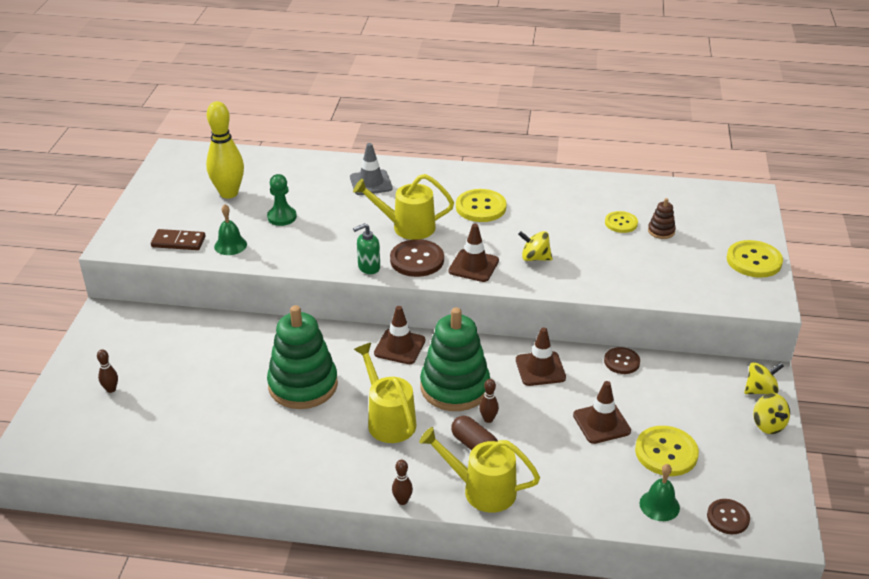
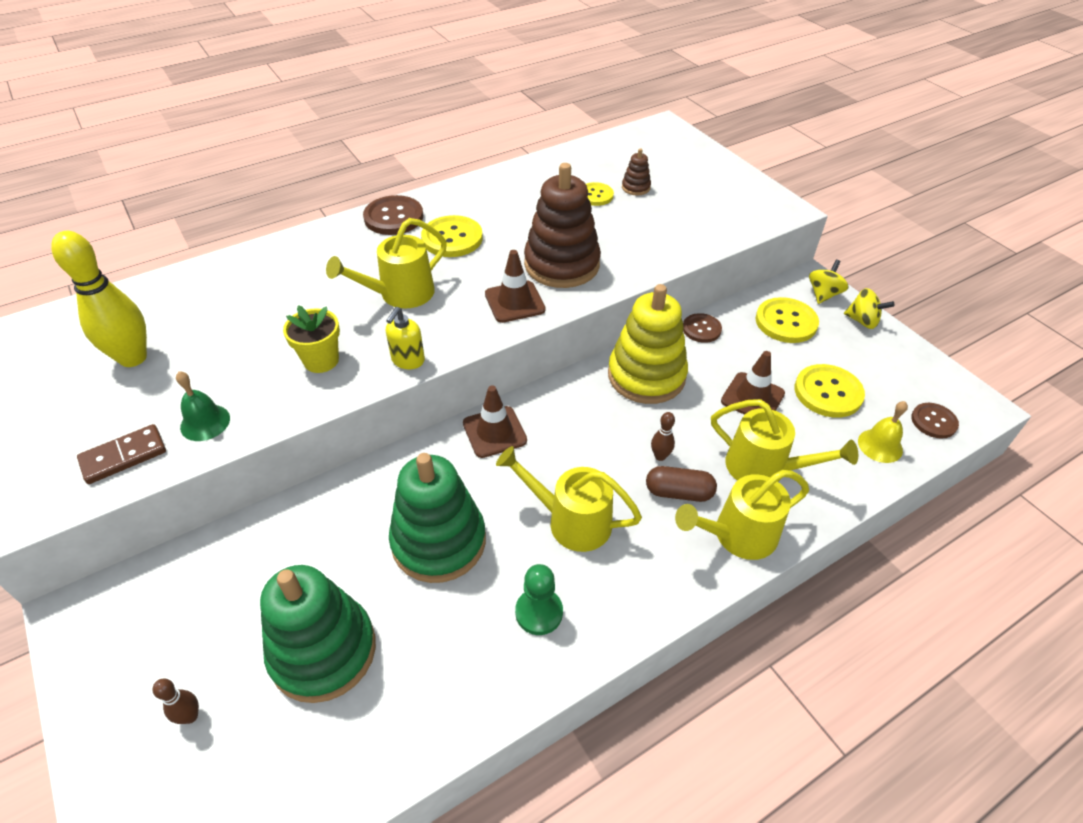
camera: 40 degrees left, 10 degrees up
(282, 217) = (237, 354): green pawn -> green pawn (539, 612)
(321, 243) = (321, 360): none -> yellow flower pot
(368, 267) = (408, 360): green soap dispenser -> yellow soap dispenser
(371, 183) = (305, 265): grey traffic cone -> none
(402, 501) = (684, 604): brown bowling pin -> none
(417, 260) = (450, 325): brown button -> brown button (393, 217)
(455, 387) = (594, 442): green stacking toy -> green stacking toy (323, 651)
(535, 258) = (562, 264): yellow spinning top -> brown stacking toy
(540, 369) = (646, 376): brown traffic cone -> yellow stacking toy
(551, 467) = (765, 468): none -> yellow watering can
(659, 505) = (880, 445): green bell -> yellow bell
(754, 261) = (733, 180): yellow button -> yellow button (786, 322)

